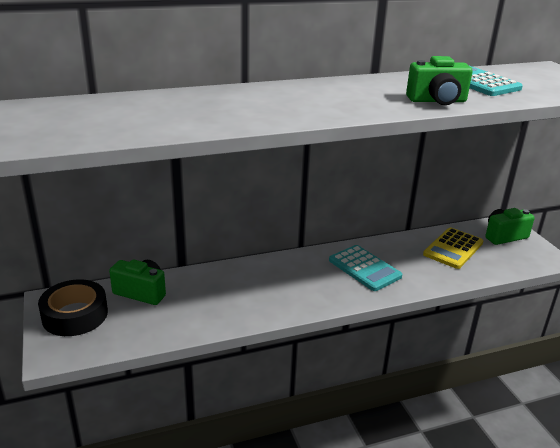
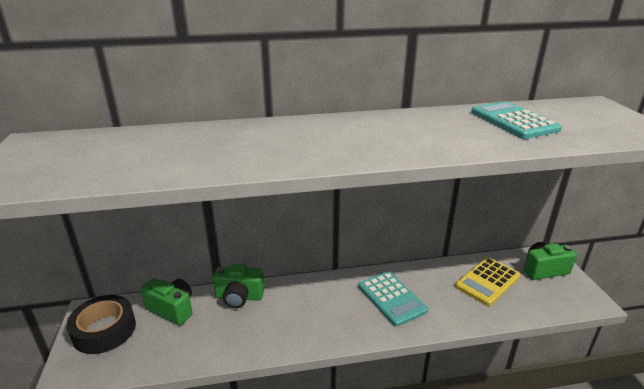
camera: 10 degrees right, 0 degrees up
(437, 101) = (460, 144): green camera -> green camera (239, 297)

